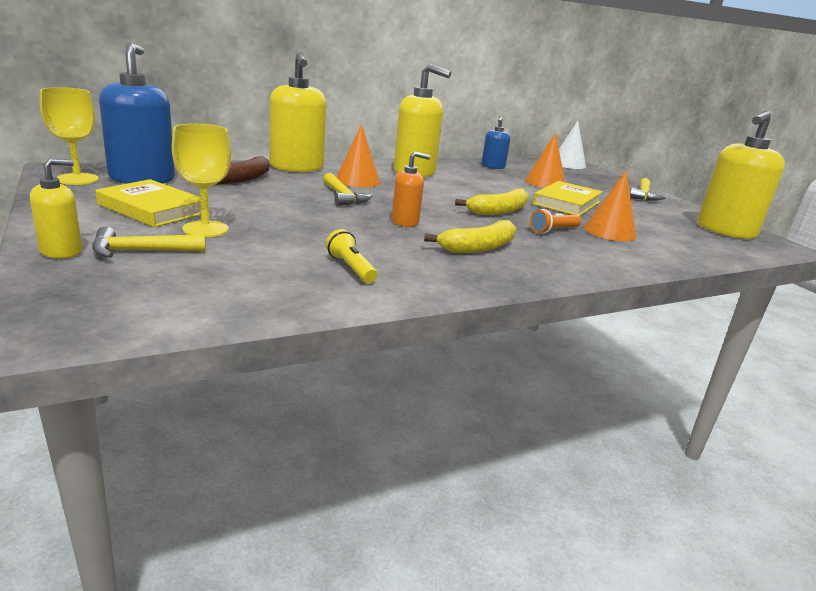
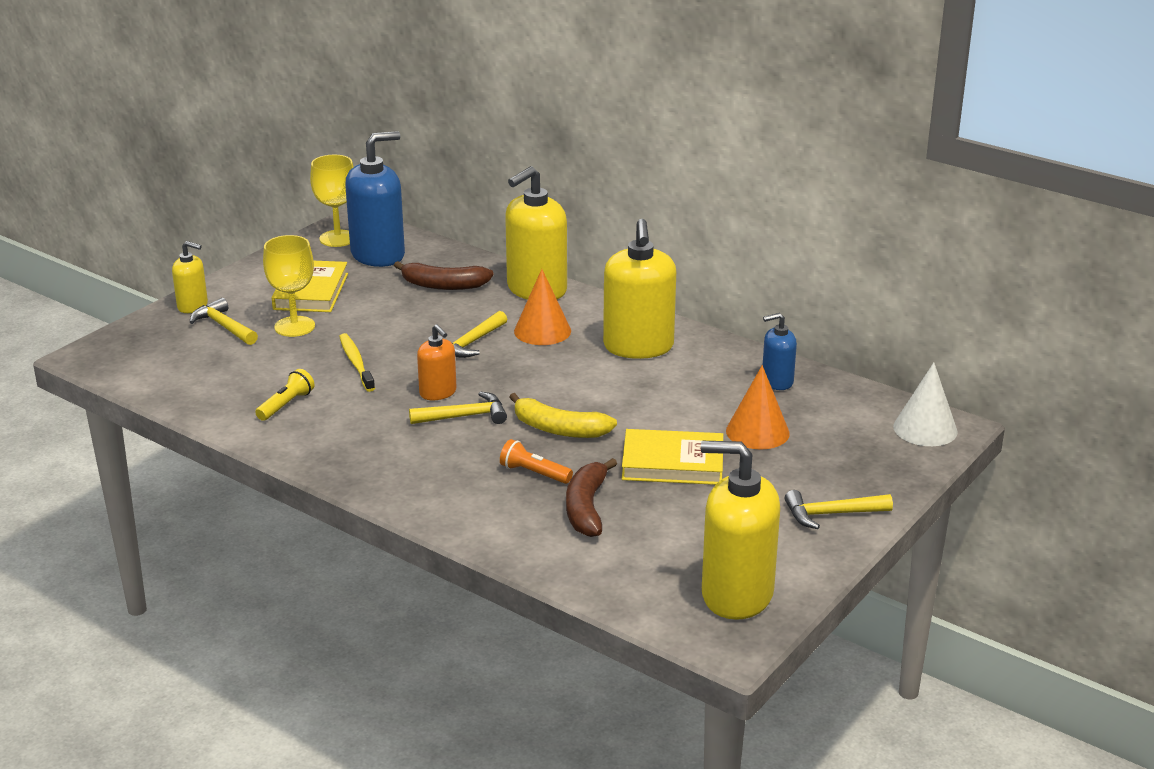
camera: 65 degrees right, 5 degrees up
(315, 229) = (356, 363): none -> yellow toothbrush
(452, 225) = (464, 416): none -> yellow hammer
(479, 247) = (414, 445): yellow banana -> none
(609, 231) = (586, 508): orange cone -> brown banana

